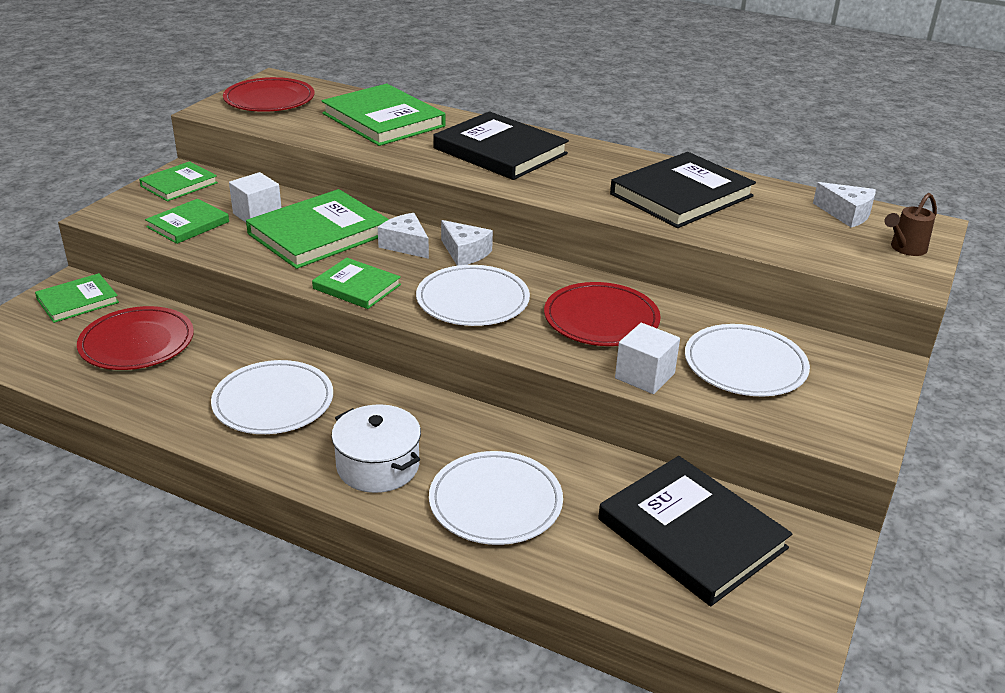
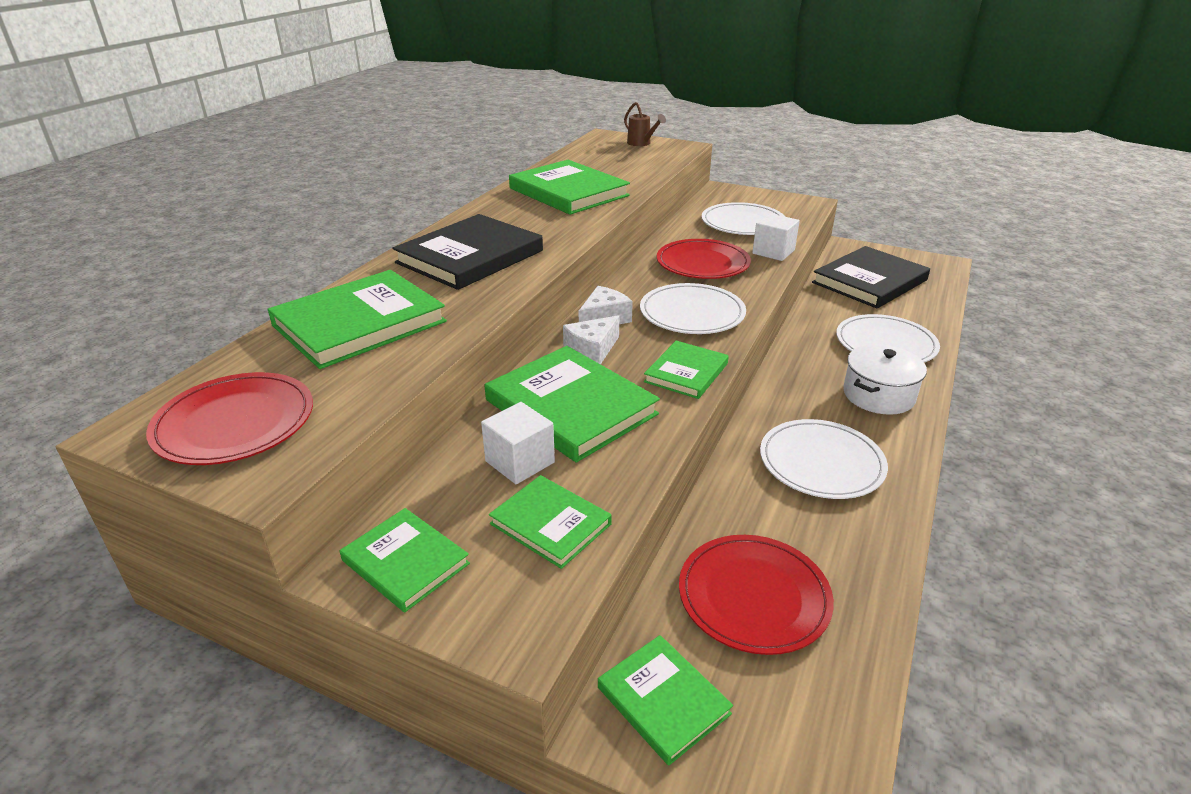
camera: 90 degrees left, 0 degrees up
(681, 195) = (568, 192): black book -> green book
(846, 214) = (593, 151): white cheese -> none

